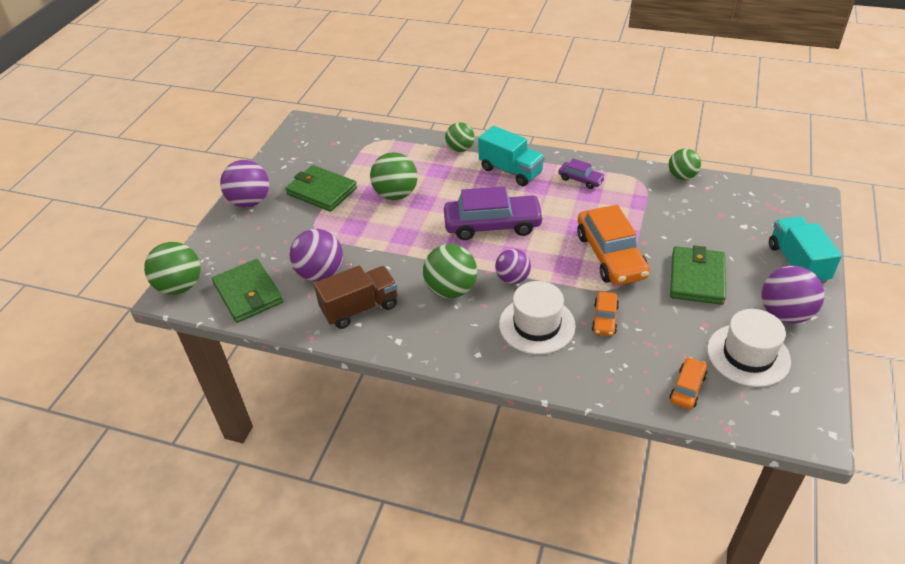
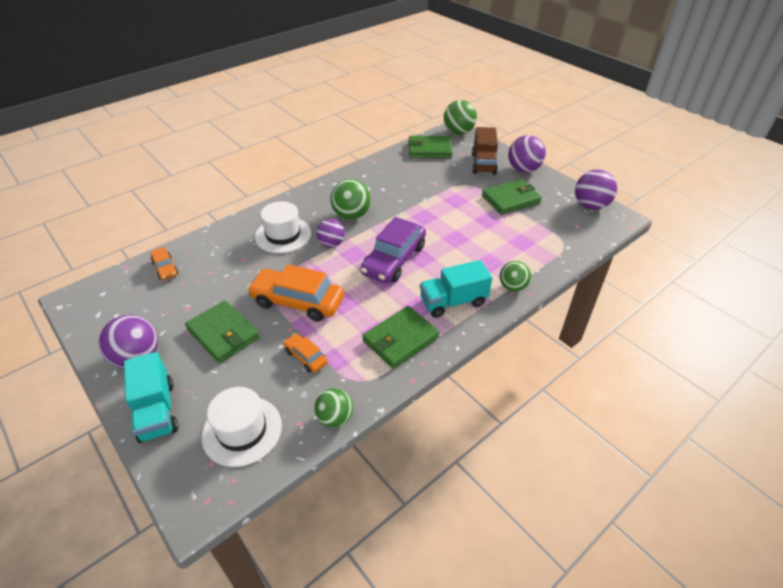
camera: 120 degrees right, 0 degrees up
(320, 273) = (421, 175): purple ball -> purple ball (590, 206)
(360, 308) = (375, 179): brown truck -> brown truck (483, 164)
(396, 194) = (476, 229): green ball -> none
(581, 179) = (400, 339): purple car -> green wallet
(604, 319) = (251, 265): orange car -> orange car (305, 357)
(748, 355) = (143, 311): white hat -> white hat (242, 430)
(797, 263) = (157, 411): turquoise truck -> turquoise truck turned 45 degrees clockwise

